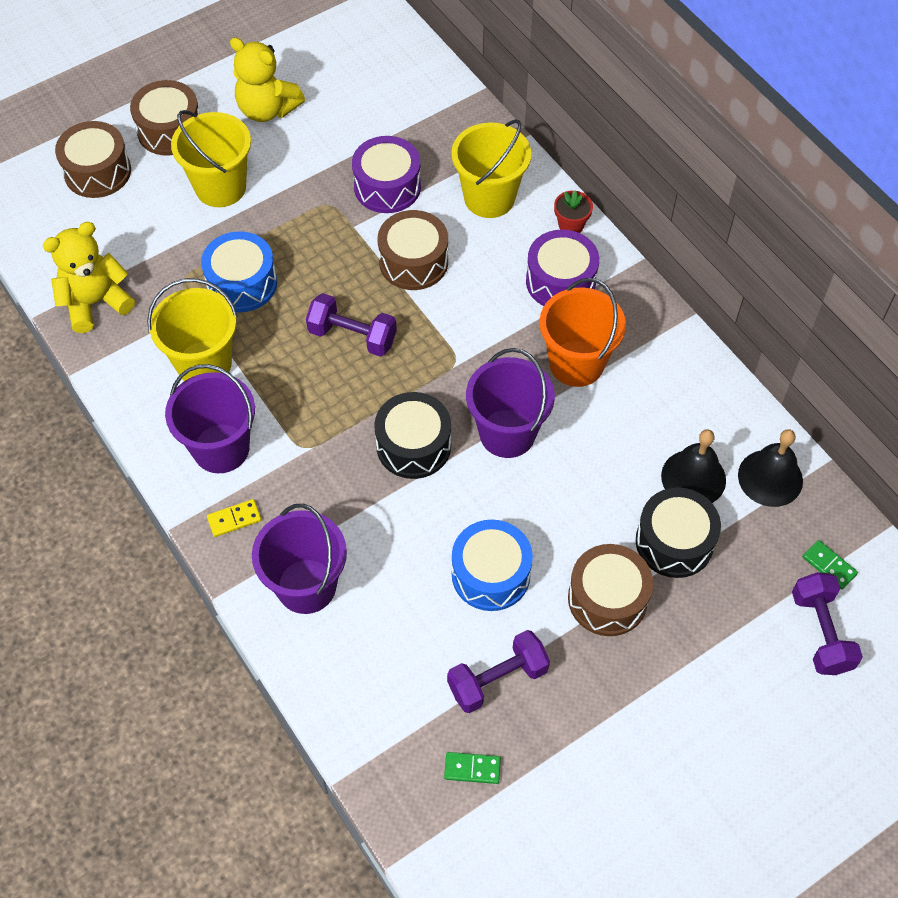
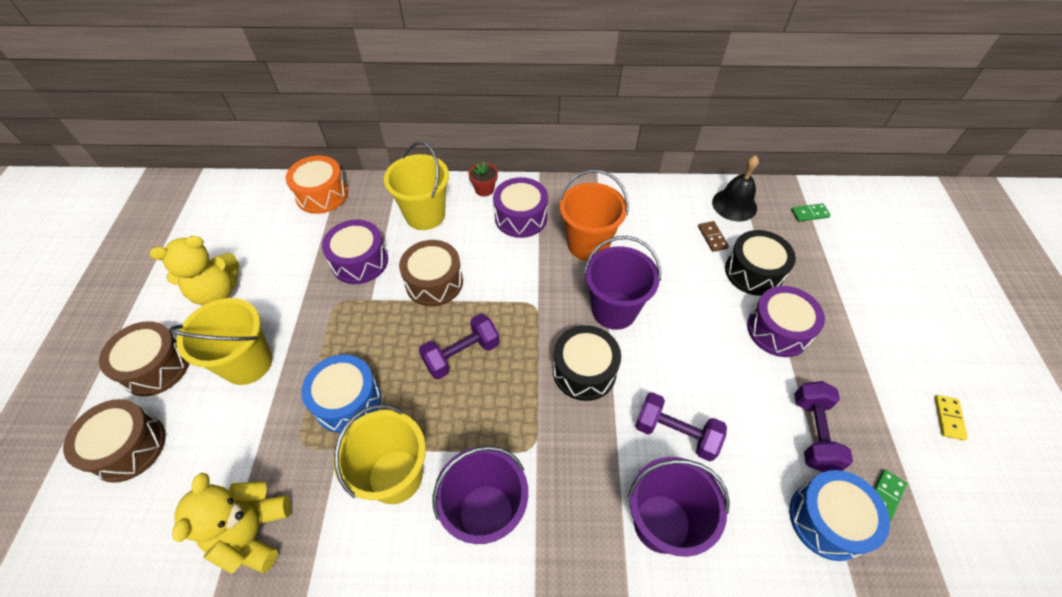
camera: 55 degrees left, 5 degrees down
(234, 519) = (562, 544): yellow domino -> yellow domino (948, 418)
(439, 97) = (322, 195): none -> orange drum
(490, 574) = (722, 386): blue drum -> blue drum (827, 520)
(607, 599) = (778, 330): brown drum -> purple drum
(693, 478) = (712, 237): black bell -> brown domino
(821, 632) = (854, 242): purple dumbbell -> purple dumbbell (675, 433)

